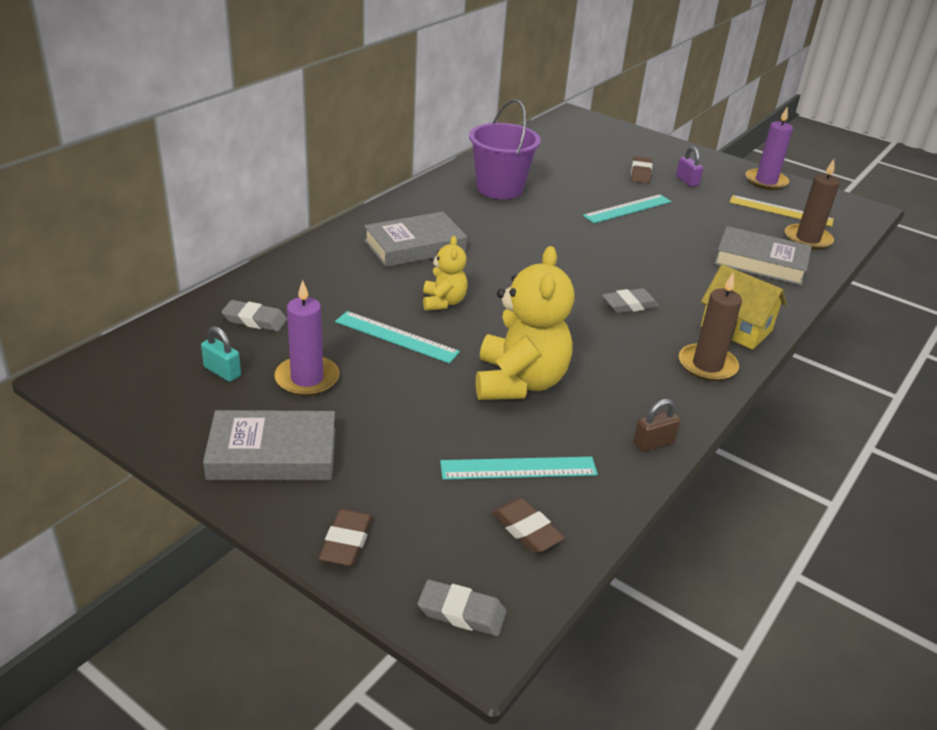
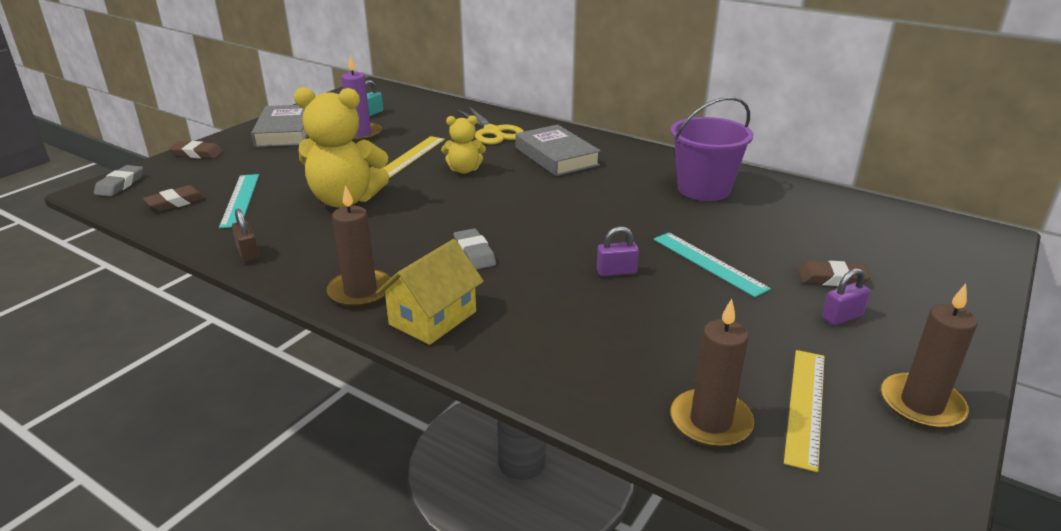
camera: 90 degrees right, 5 degrees down
(255, 320) = (431, 116): grey eraser -> none
(330, 278) = (492, 132): none -> yellow scissors
(396, 337) = (411, 156): turquoise ruler -> yellow ruler
(647, 245) = (616, 272): none -> purple padlock
(760, 262) = (608, 359): grey book -> none
(766, 181) = (921, 404): purple candle -> brown candle

